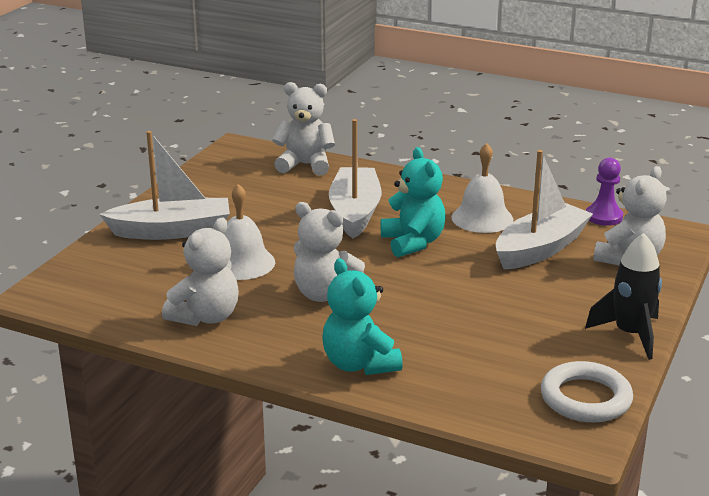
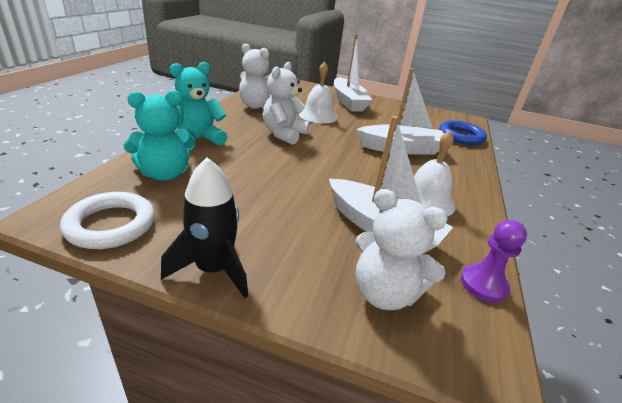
camera: 80 degrees right, 5 degrees up
(305, 165) = (461, 136): white teddy bear -> blue ring
(413, 243) = (365, 166): turquoise teddy bear -> turquoise teddy bear (165, 174)

